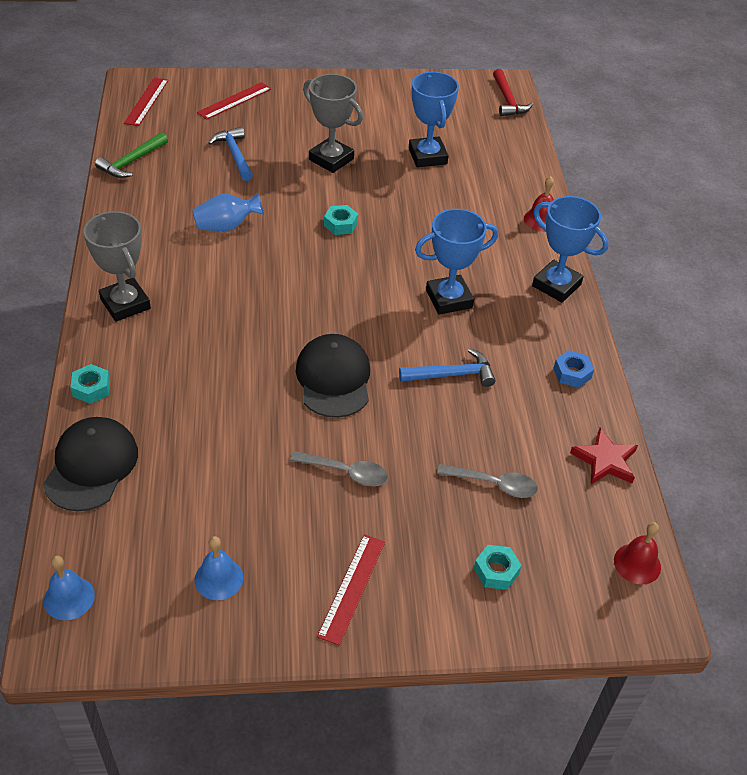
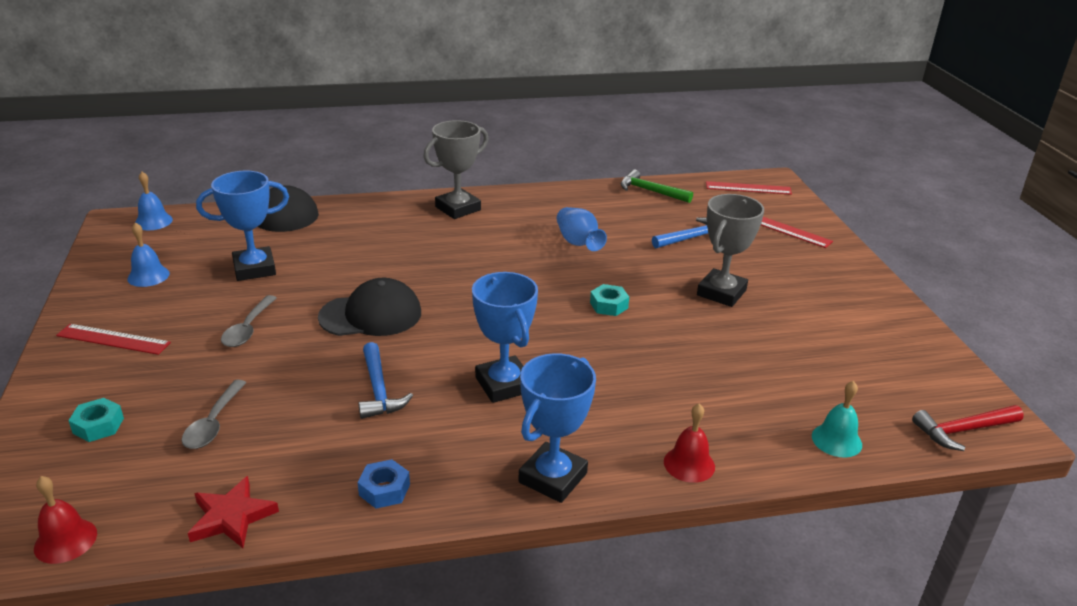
camera: 85 degrees right, 15 degrees down
(91, 388) = (358, 206): turquoise nut -> none
(427, 156) = (772, 360): blue trophy -> blue trophy (254, 269)
(517, 152) = (836, 440): none -> turquoise bell

